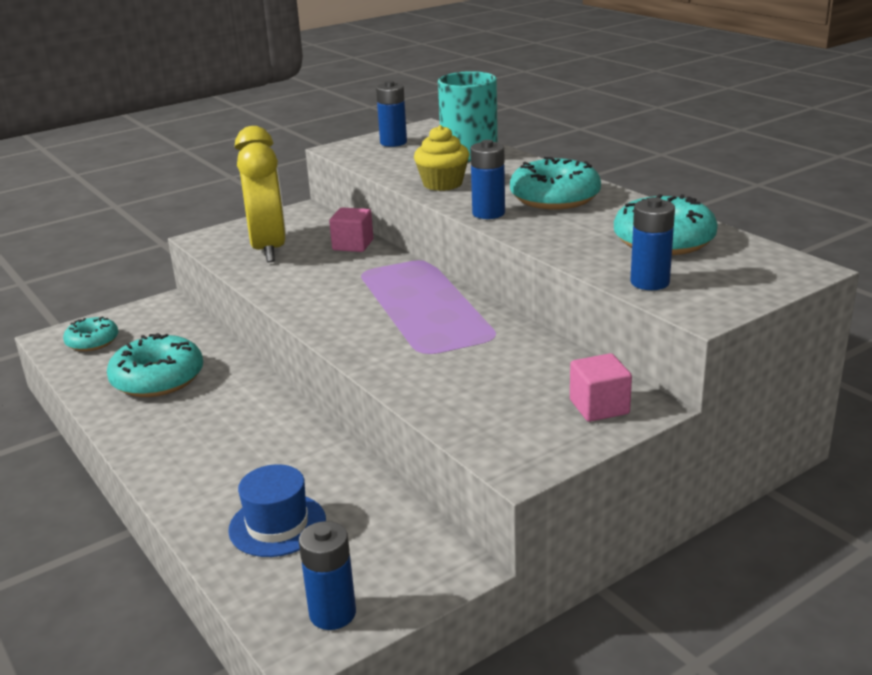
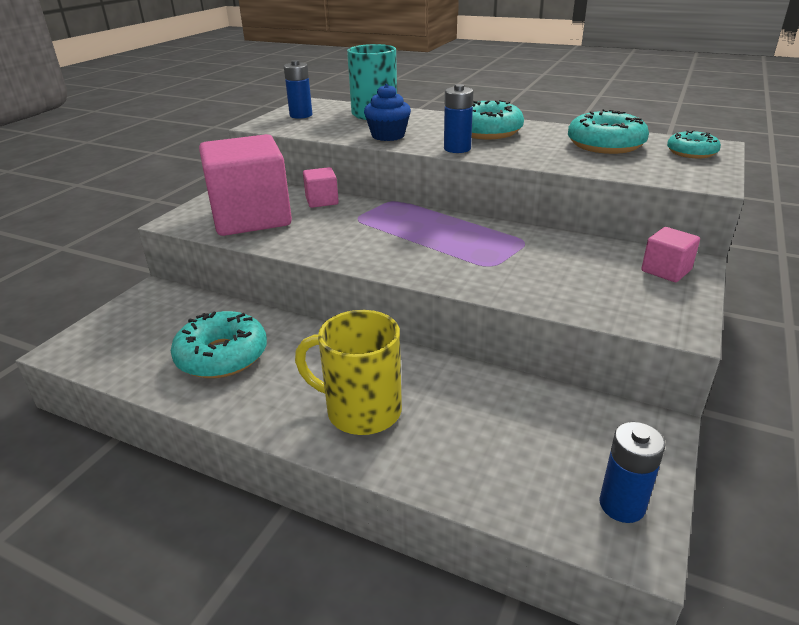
camera: 30 degrees left, 5 degrees up
(92, 341) = (114, 341): turquoise donut -> turquoise donut (691, 152)
(214, 460) = (361, 411): none -> yellow mug
(269, 249) = (251, 218): yellow clock -> pink cube
(277, 525) = (484, 447): blue hat -> none
(442, 184) = (388, 136): yellow cupcake -> blue cupcake
(650, 282) = (645, 171): blue battery -> none

